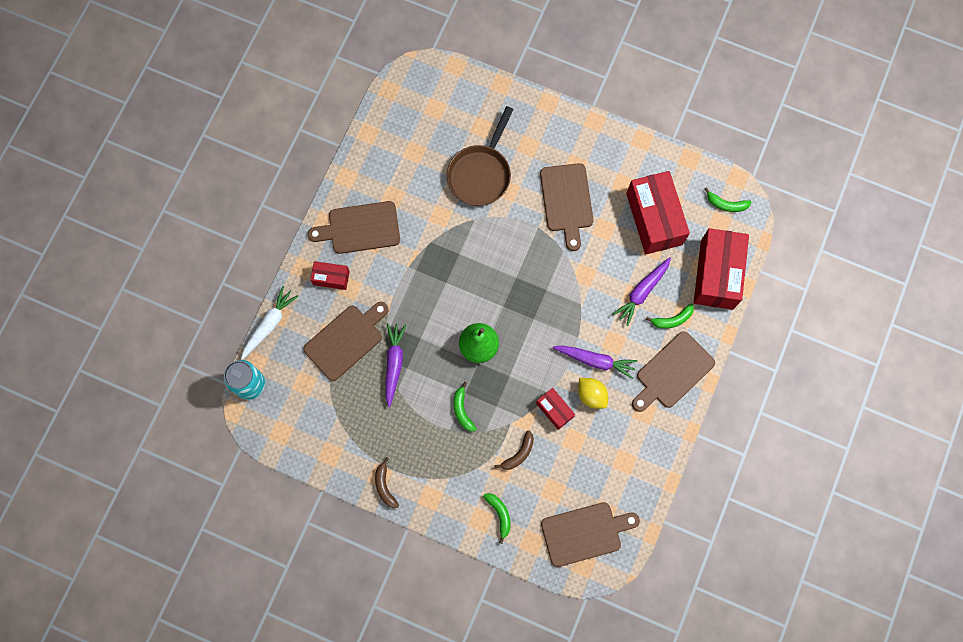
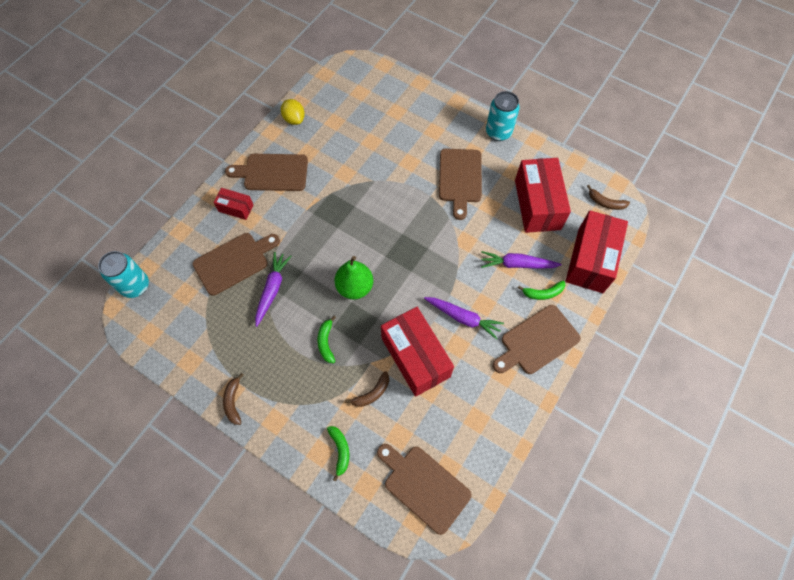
camera: 10 degrees right, 10 degrees down
(269, 324) = (169, 238): white carrot -> none
(481, 174) = (388, 146): brown pan -> none
(554, 410) = (415, 357): red box -> red box, size x2.01
(585, 533) = (424, 486): brown cutting board -> brown cutting board turned 135 degrees counterclockwise
(591, 395) = (454, 349): yellow lemon -> yellow lemon (294, 119)
(600, 136) = (498, 132): none -> turquoise can
(642, 292) = (517, 264): purple carrot -> purple carrot turned 45 degrees clockwise
(726, 204) = (605, 202): green banana -> brown banana

